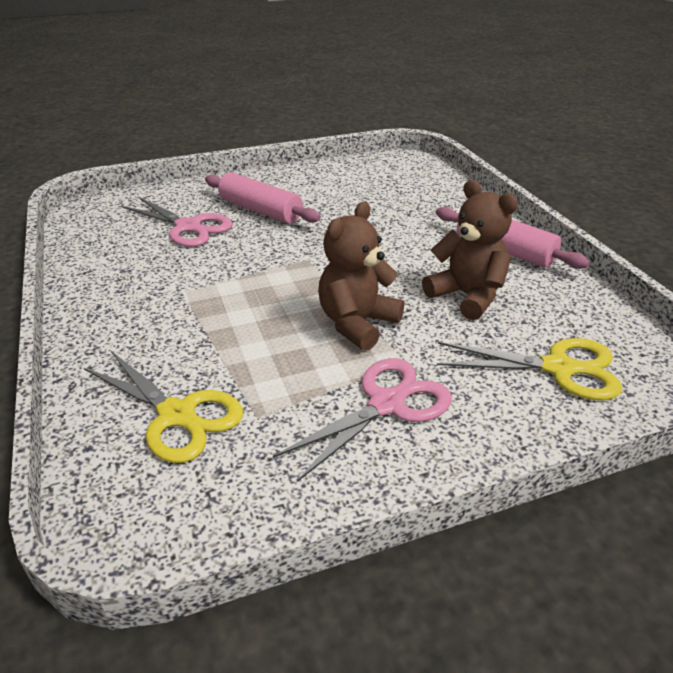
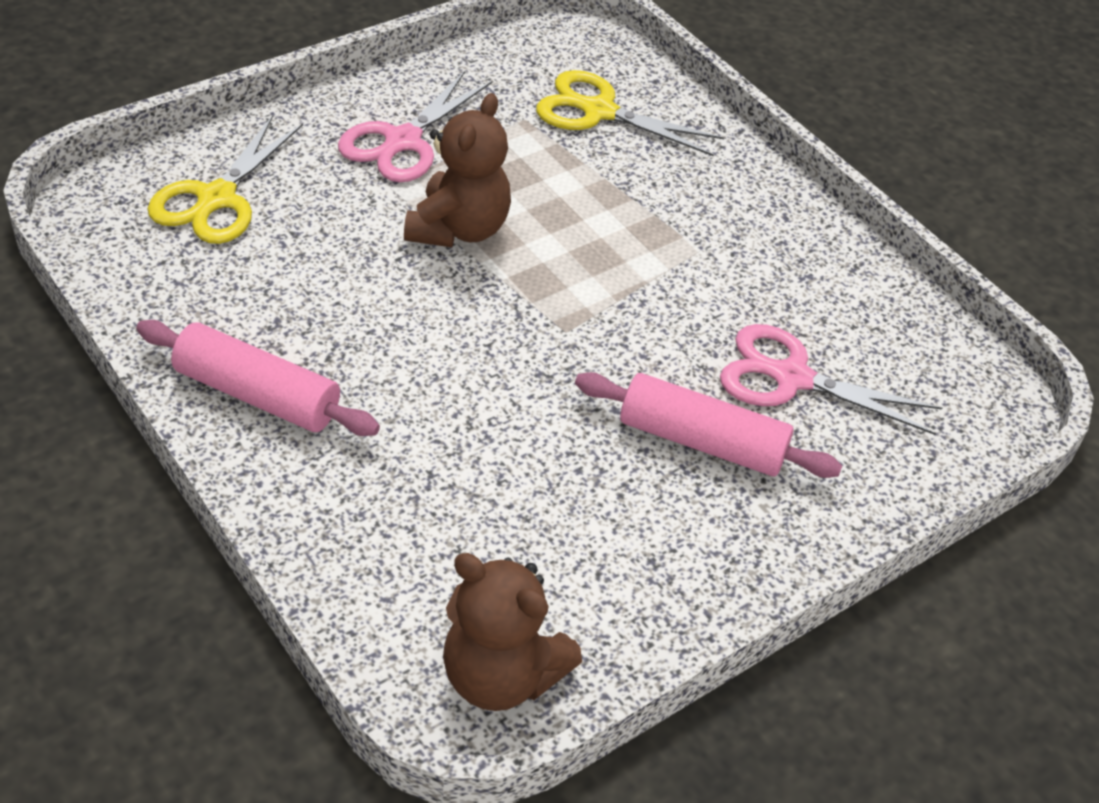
camera: 160 degrees right, 10 degrees up
(467, 296) = (320, 289): brown teddy bear -> brown teddy bear (501, 676)
(558, 368) = (216, 198): yellow scissors -> yellow scissors turned 60 degrees counterclockwise

